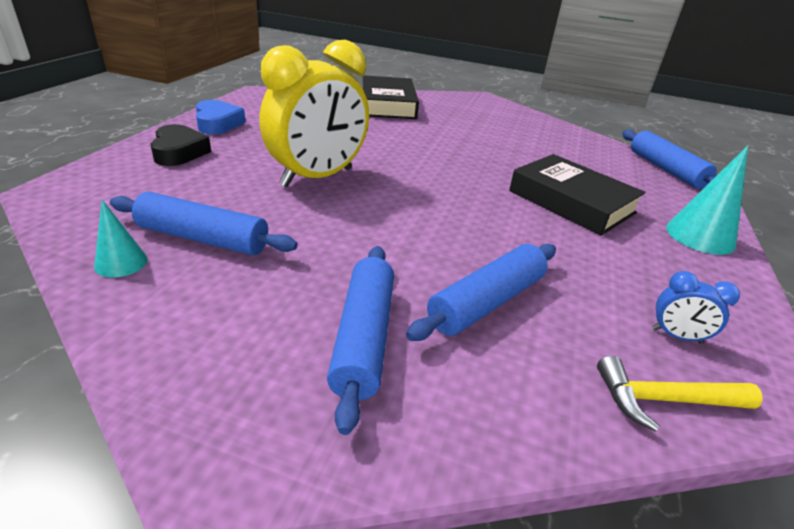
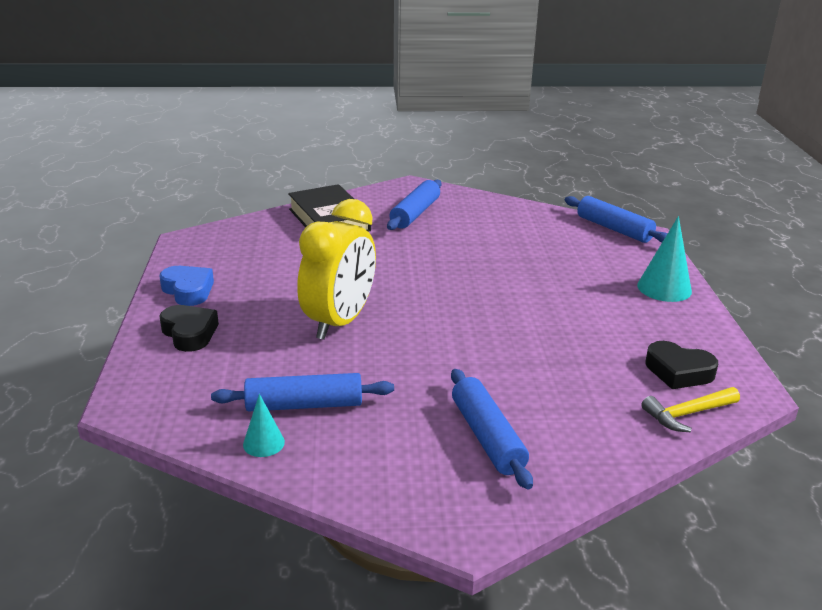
camera: 20 degrees left, 5 degrees down
(486, 302) = (548, 387): blue rolling pin -> blue rolling pin (415, 213)
(571, 202) = (558, 284): black book -> none
(676, 336) = (678, 371): blue clock -> black heart

